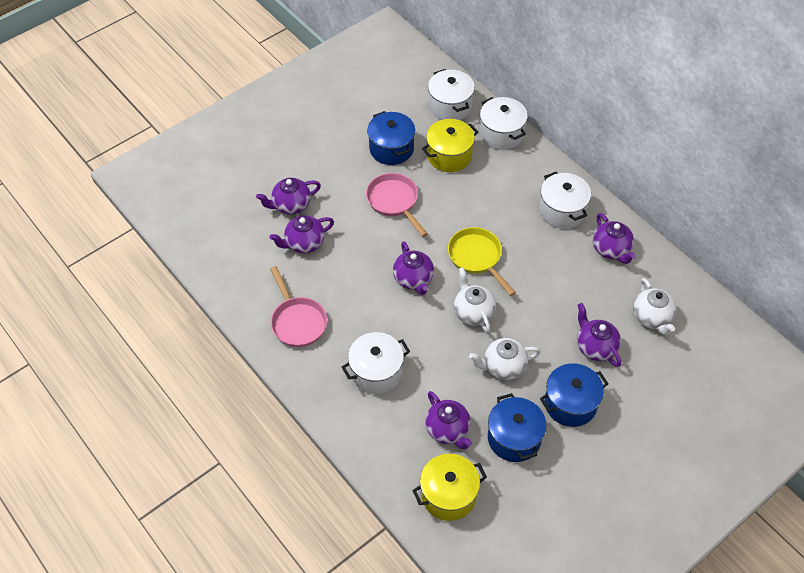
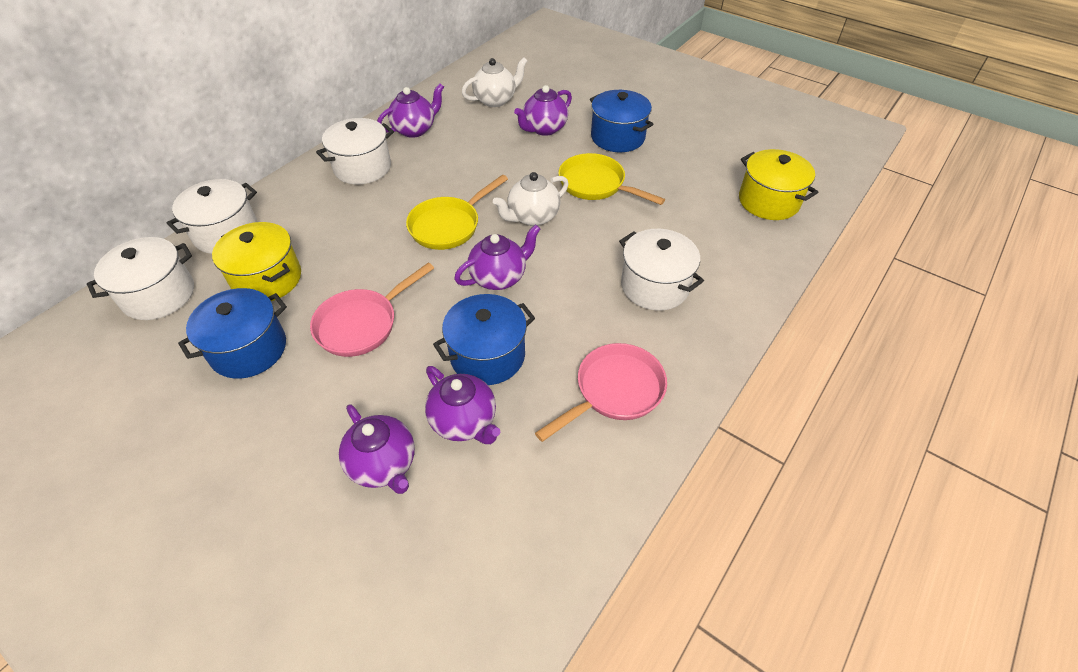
camera: 105 degrees left, 5 degrees down
(448, 430) = (696, 213): purple teapot -> none
(503, 367) = (596, 185): white teapot -> yellow pan
(514, 438) = (676, 167): blue pot -> blue pot (487, 355)

